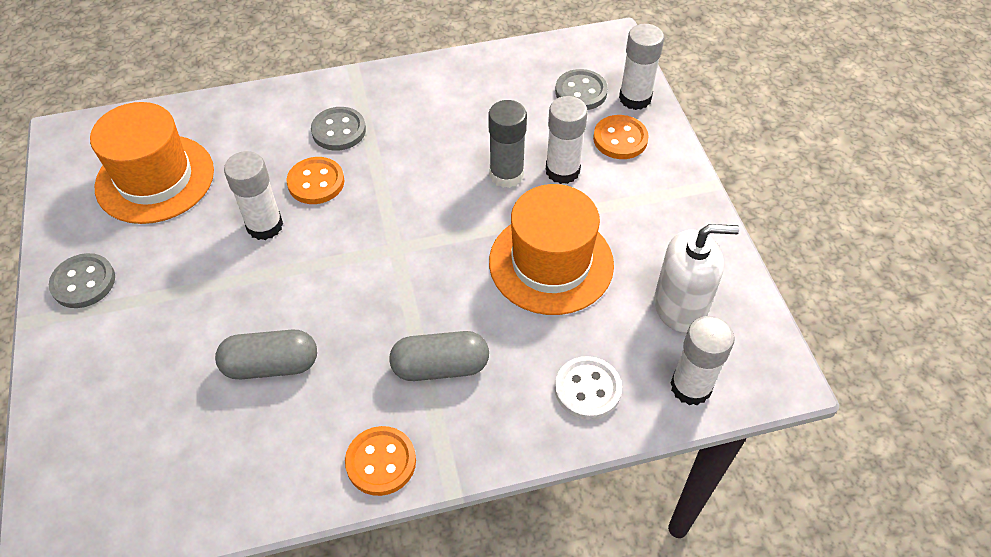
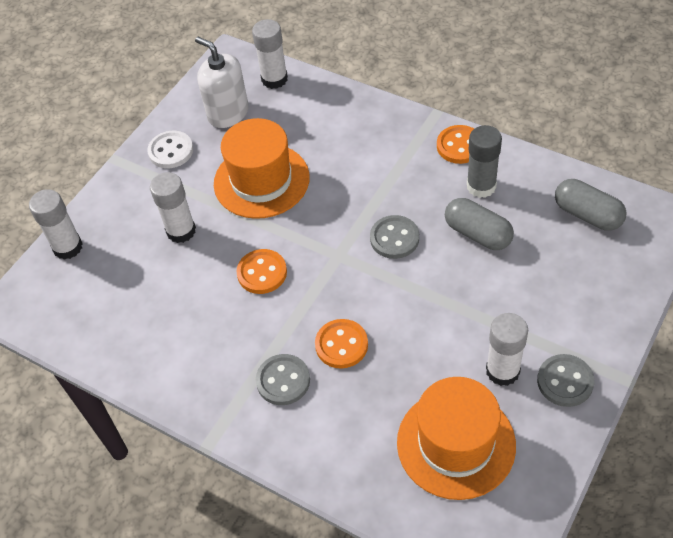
camera: 130 degrees left, 0 degrees up
(265, 226) = (406, 335): white glue stick -> white glue stick (502, 371)
(440, 367) = (384, 169): grey capsule -> grey capsule (587, 214)
(506, 175) = (216, 254): grey glue stick -> grey glue stick (481, 186)
(581, 92) = (90, 280): grey button -> grey button (394, 238)
(587, 389) = (323, 110): white button -> white button (171, 151)
(620, 139) = (119, 226): orange button -> orange button (262, 273)

